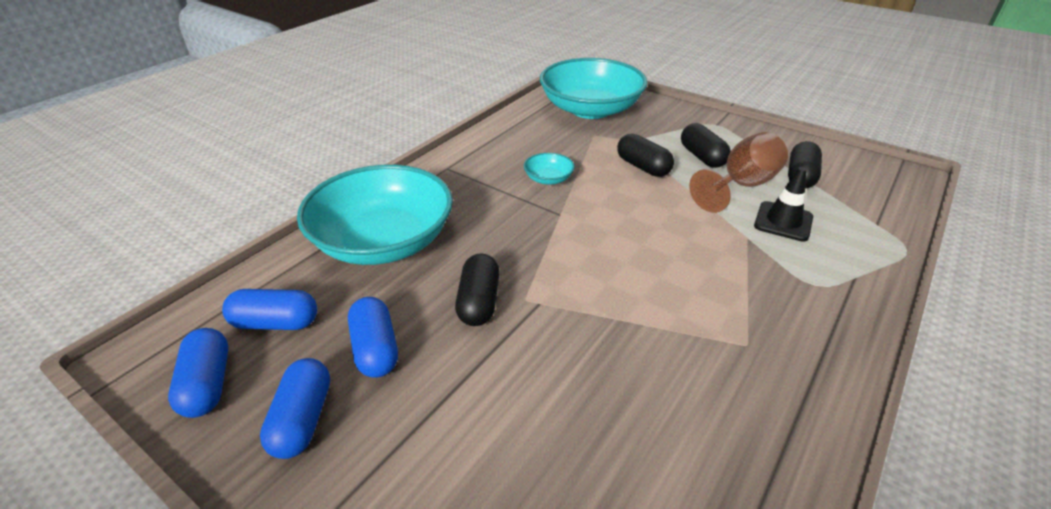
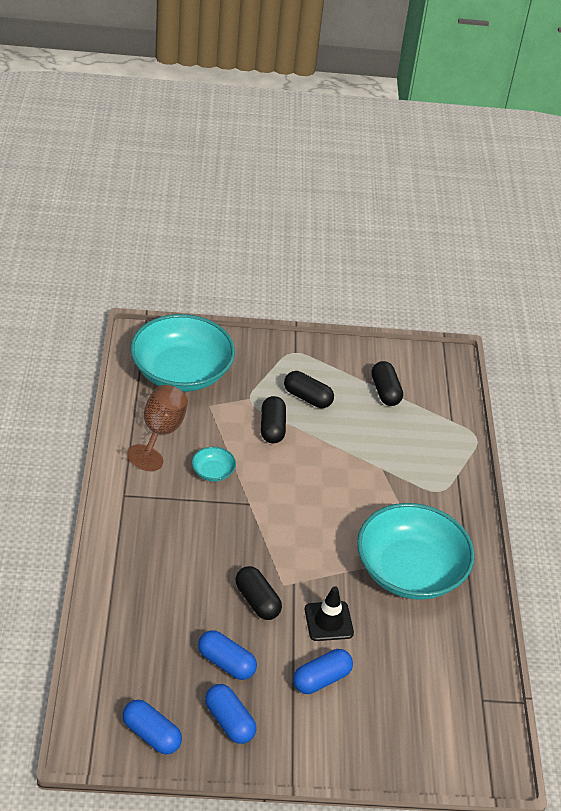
camera: 40 degrees left, 5 degrees up
(275, 323) = (145, 680): blue capsule -> blue capsule (321, 679)
(383, 241) = (148, 586): turquoise bowl -> turquoise bowl (410, 570)
(643, 167) = (272, 428): black capsule -> black capsule turned 75 degrees clockwise
(741, 186) = (352, 419): brown goblet -> brown goblet (160, 433)
(783, 221) = (396, 444): black traffic cone -> black traffic cone (328, 621)

